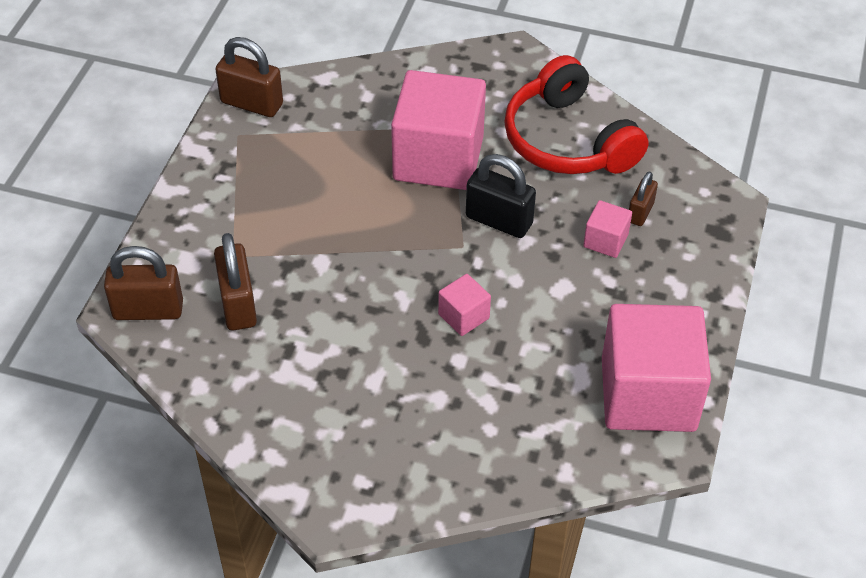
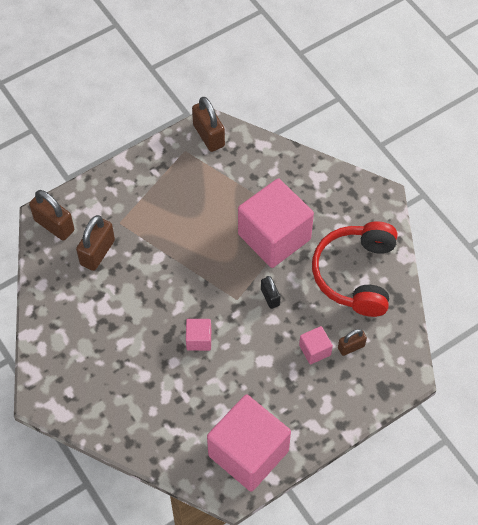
camera: 40 degrees right, 10 degrees up
(499, 220) = (270, 297): black padlock -> black padlock, size x0.59

